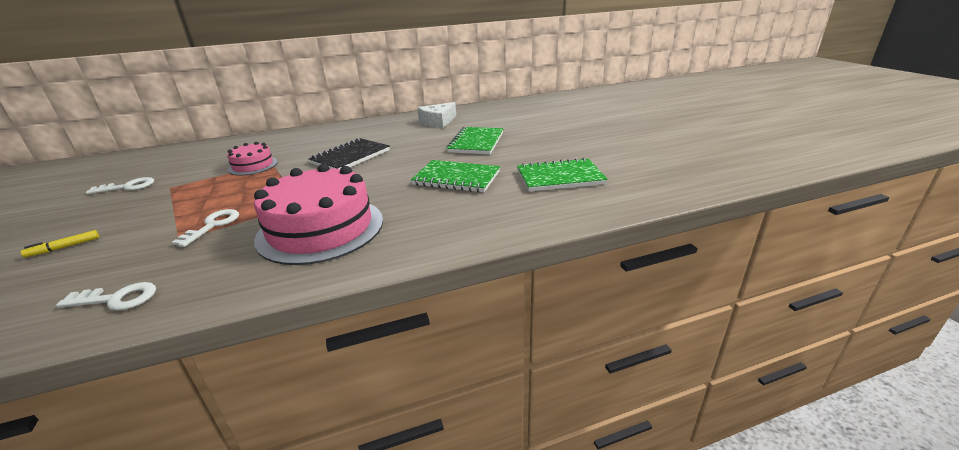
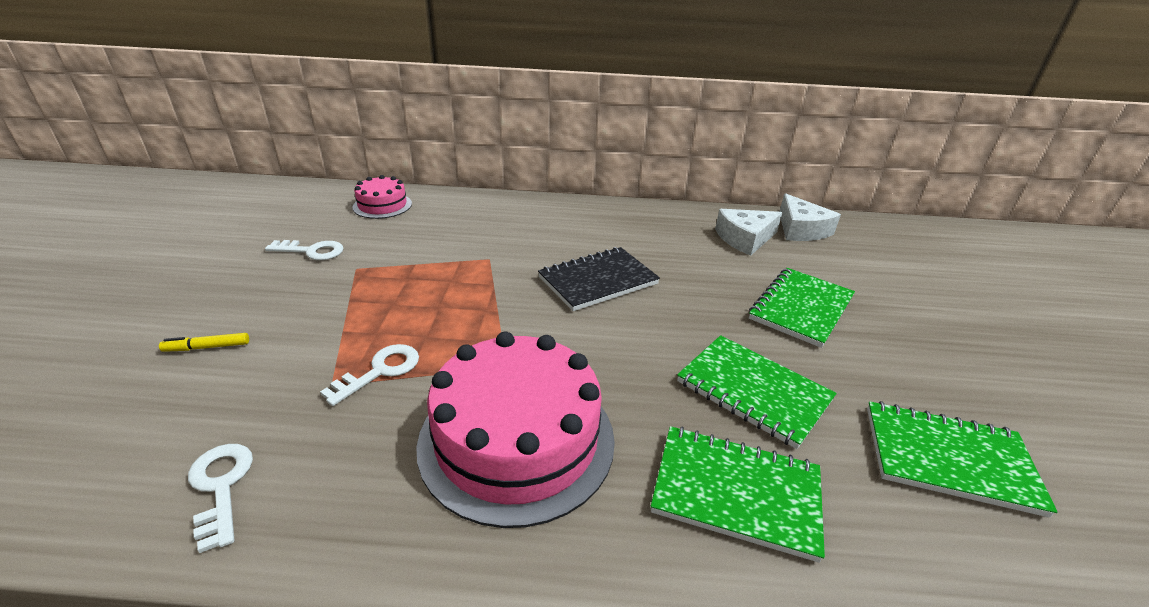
camera: 20 degrees right, 5 degrees up
(116, 299) = (221, 487): white key -> white key turned 135 degrees counterclockwise
(253, 166) = (465, 257): pink cake -> pink cake (382, 205)
(455, 215) = (736, 492): none -> green notebook
(470, 112) = (800, 229): none -> white cheese

